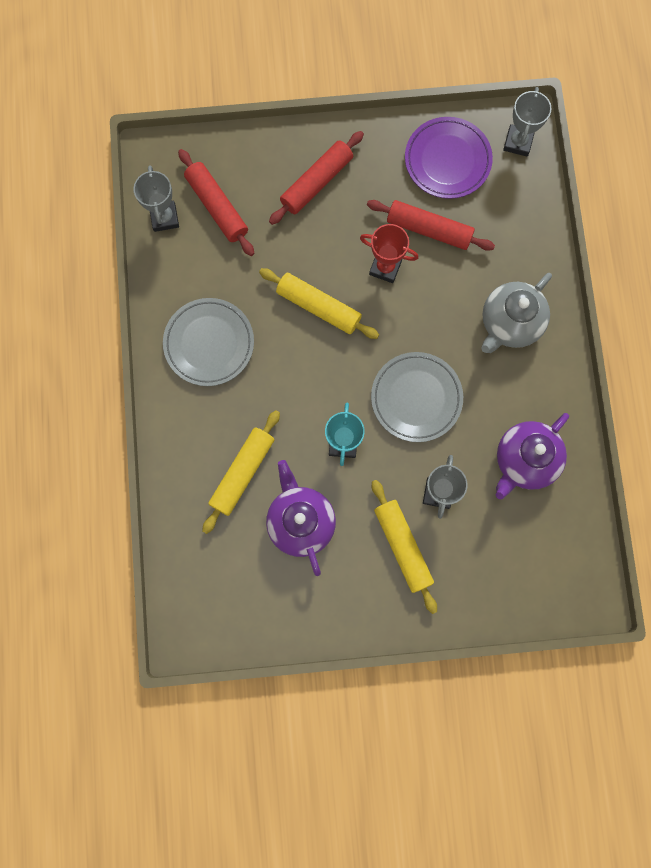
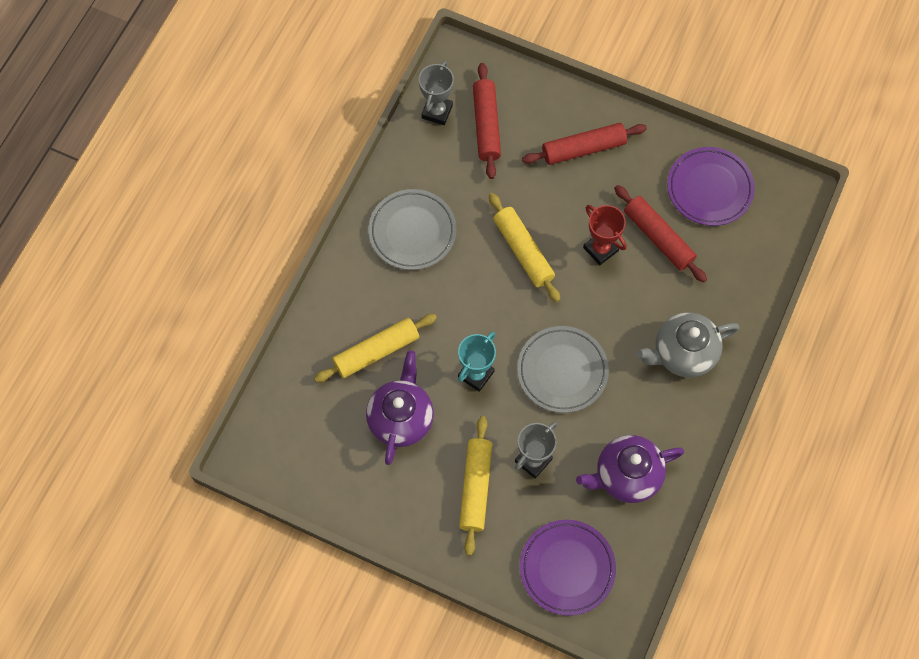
camera: 30 degrees right, 10 degrees down
(518, 142) = (782, 205): grey trophy -> none
(522, 572) = (567, 568): none -> purple plate

